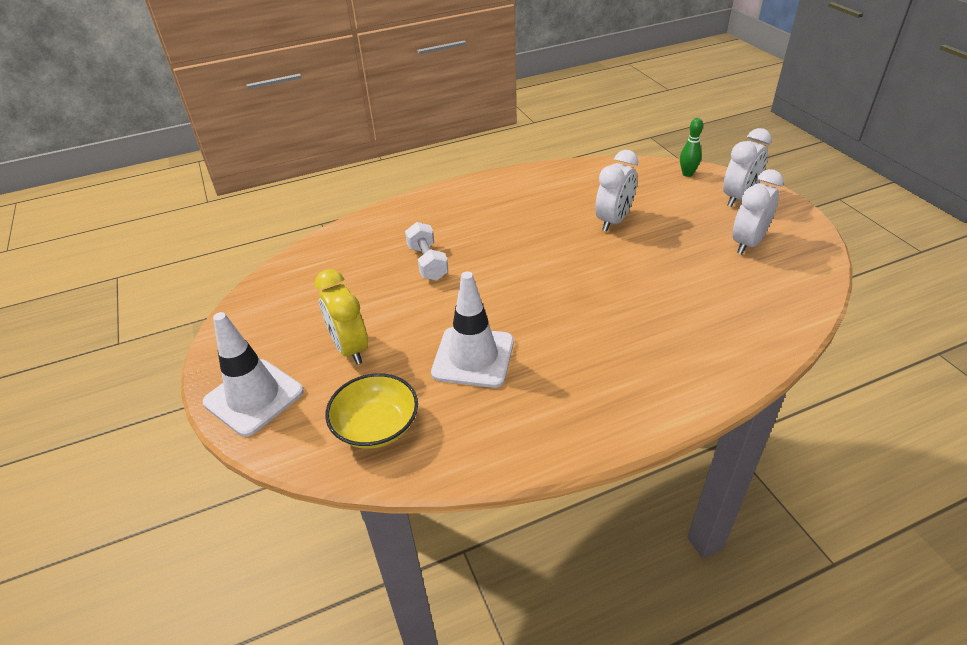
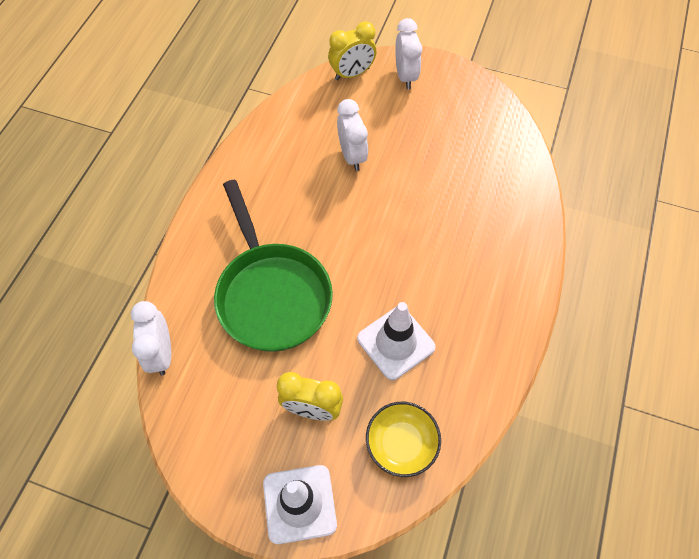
camera: 50 degrees left, 20 degrees up
(427, 263) = (272, 294): white dumbbell -> green pan
(687, 174) = (352, 74): green bowling pin -> yellow clock
(747, 243) = (449, 116): white clock -> white clock (161, 353)

